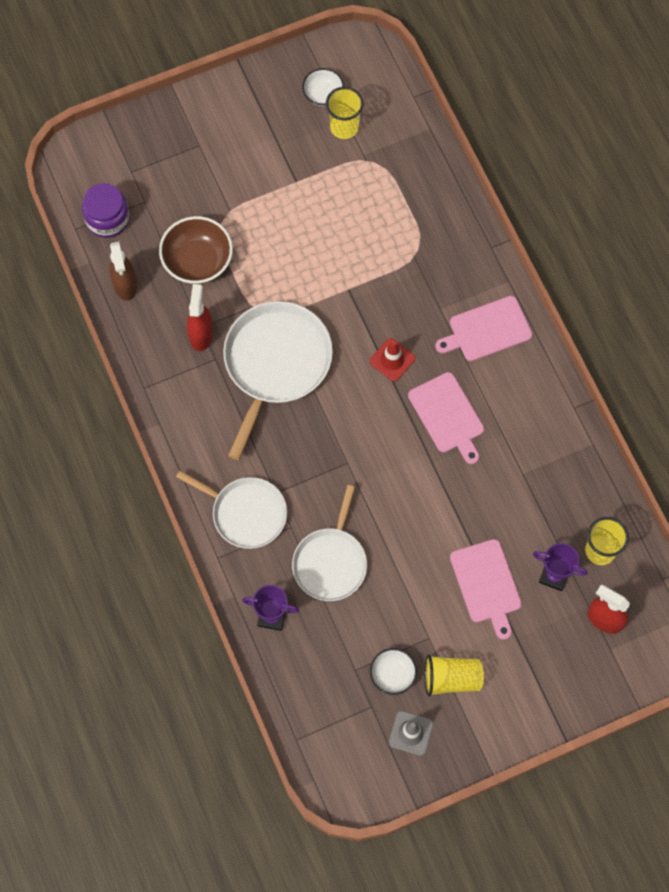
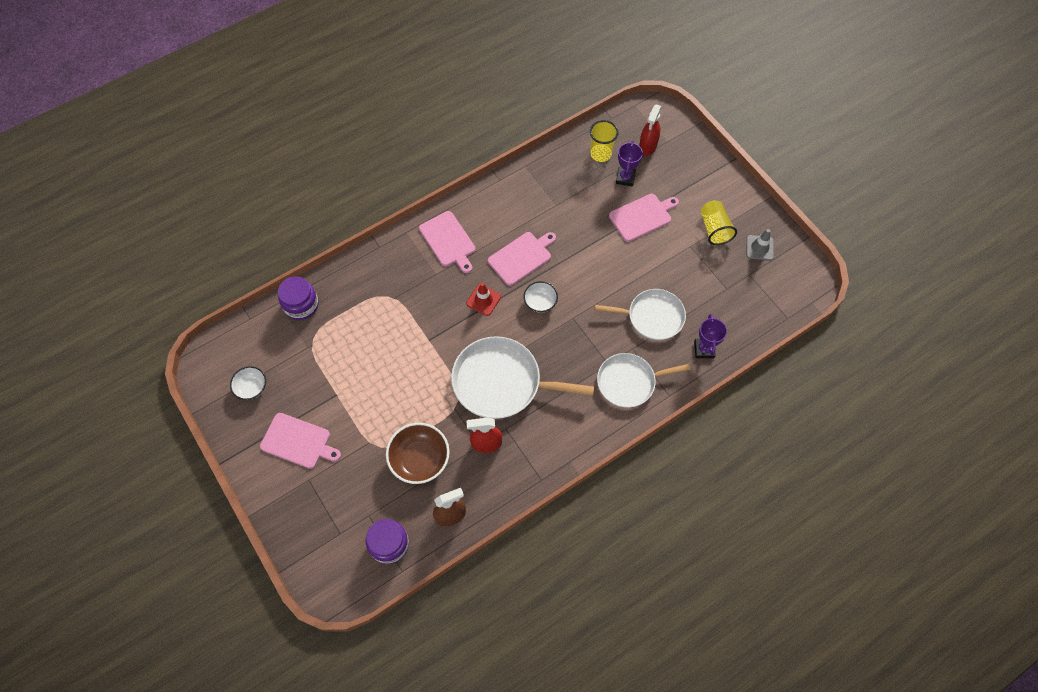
camera: 100 degrees left, 5 degrees down
(245, 513) = (629, 382): white pan -> white pan turned 120 degrees counterclockwise
(246, 138) = (298, 441): none -> pink cutting board
(344, 127) = (282, 366): yellow cup -> none
(392, 674) = (722, 265): white bowl -> white bowl (540, 302)
(422, 152) = (301, 305): none -> purple jar

